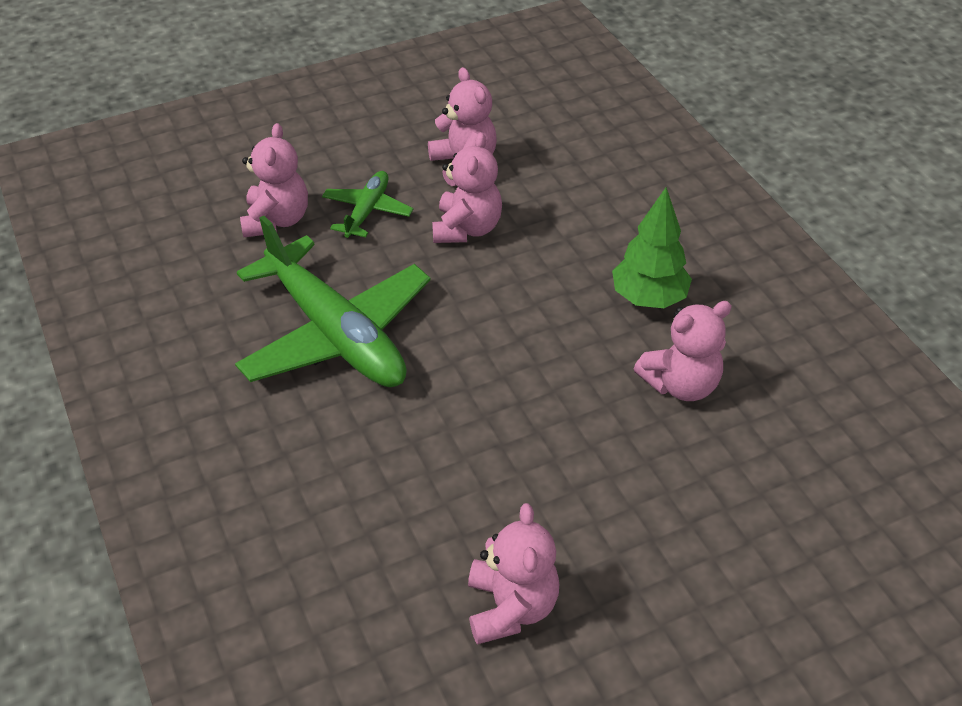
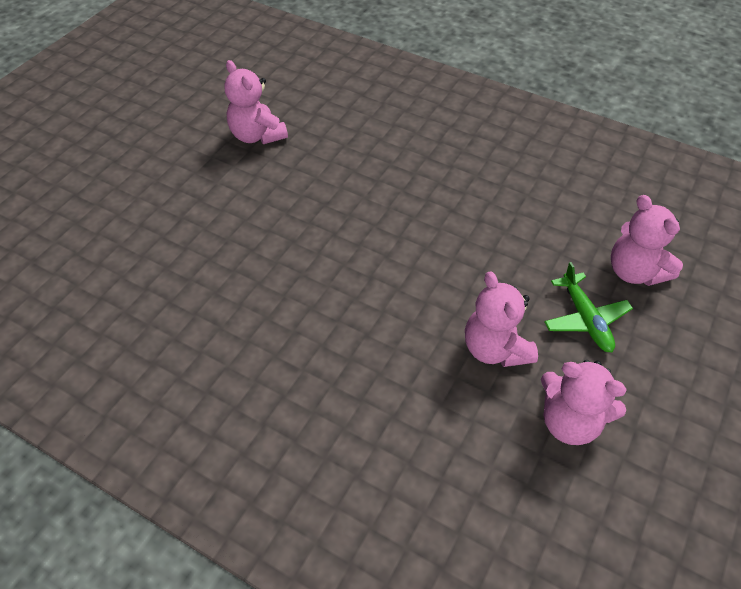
camera: 145 degrees right, 5 degrees up
(336, 334) = (490, 214): green plane -> none
(648, 298) = (299, 364): green tree -> none
(680, 384) = (232, 302): pink teddy bear -> none

